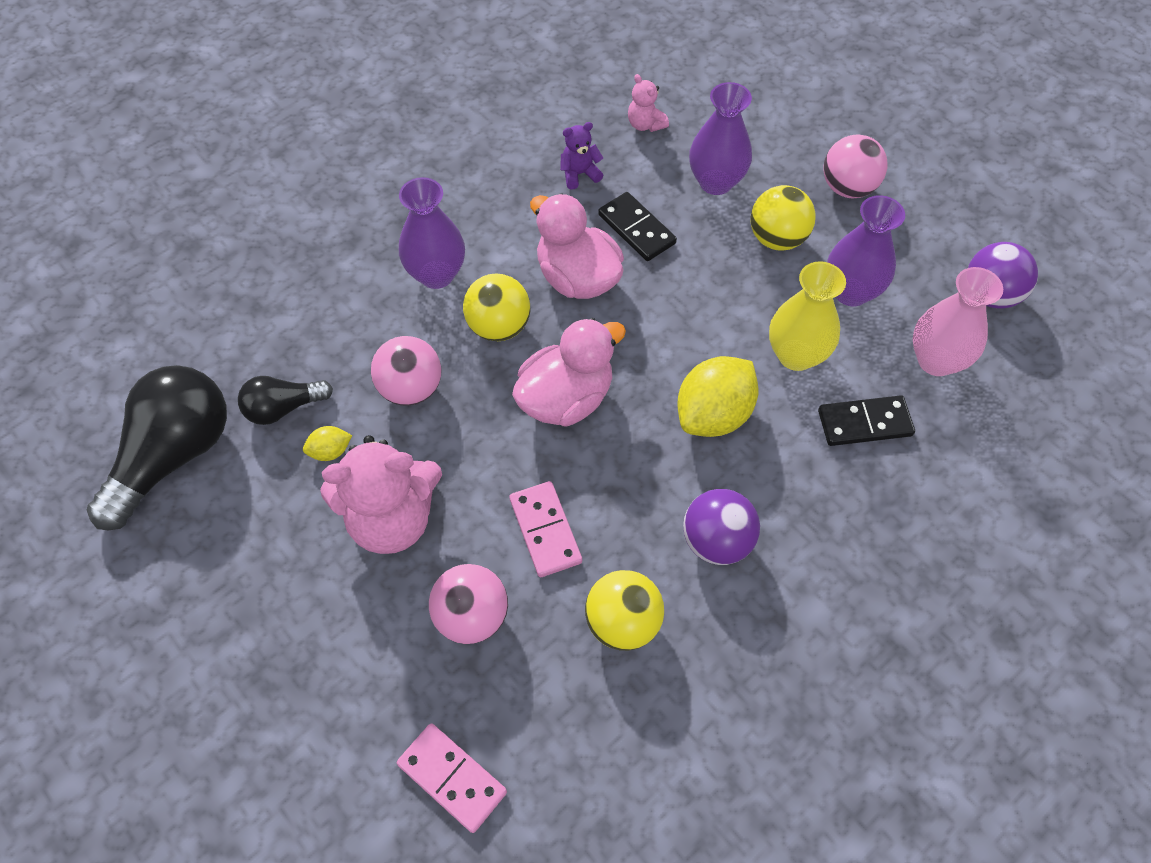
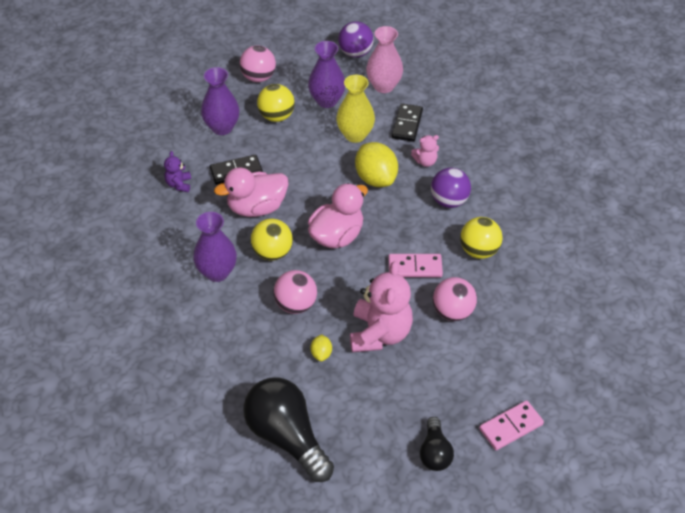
camera: 70 degrees left, 10 degrees down
(283, 408) = (279, 372): black light bulb -> black light bulb (435, 452)
(452, 778) = (537, 341): pink domino -> pink domino (510, 426)
(566, 399) = (337, 236): pink duck -> pink duck turned 60 degrees clockwise
(645, 124) = (159, 143): pink teddy bear -> pink teddy bear (425, 161)

